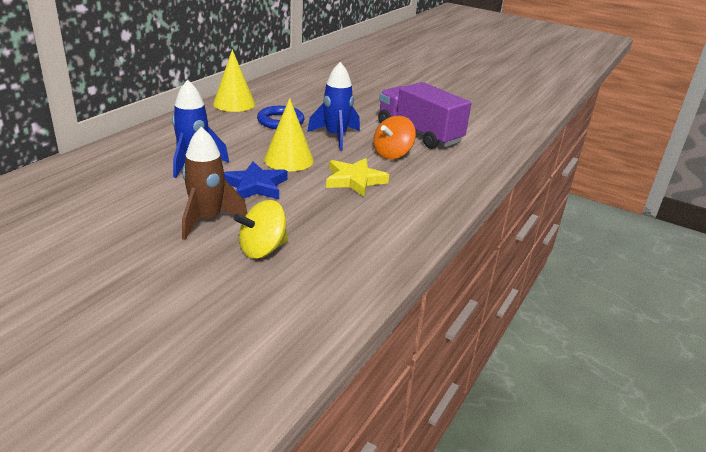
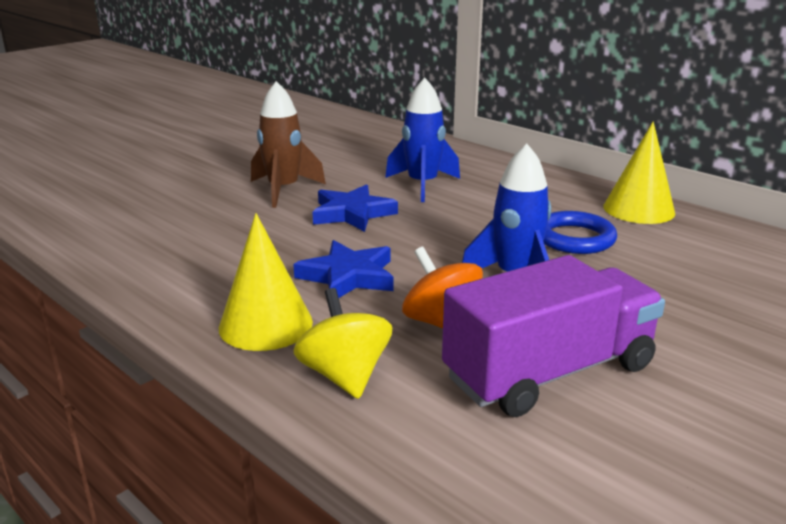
camera: 105 degrees right, 5 degrees down
(262, 249) = (208, 211): yellow spinning top -> yellow spinning top (345, 375)
(288, 159) = (426, 236): yellow cone -> yellow cone (265, 324)
(354, 180) = (348, 276): yellow star -> blue star

